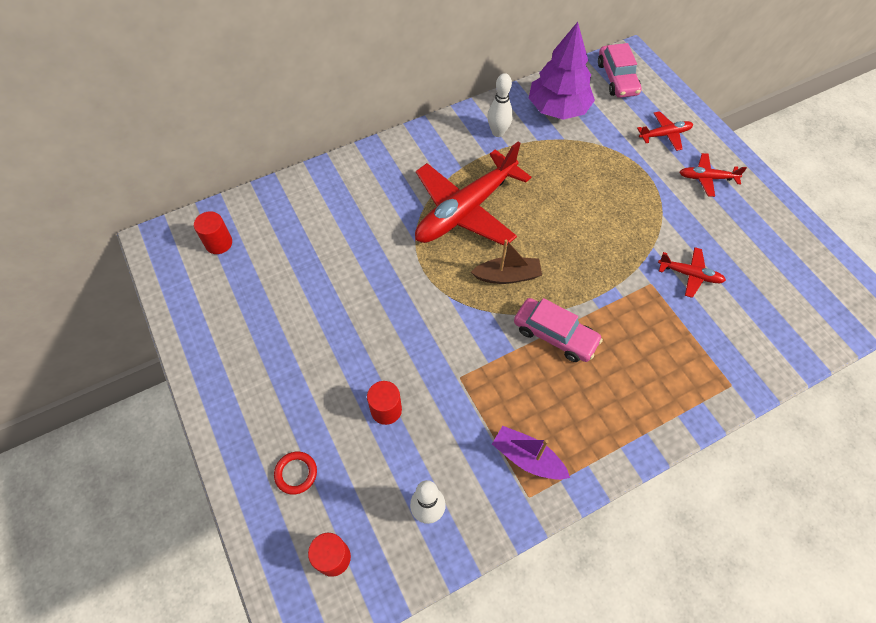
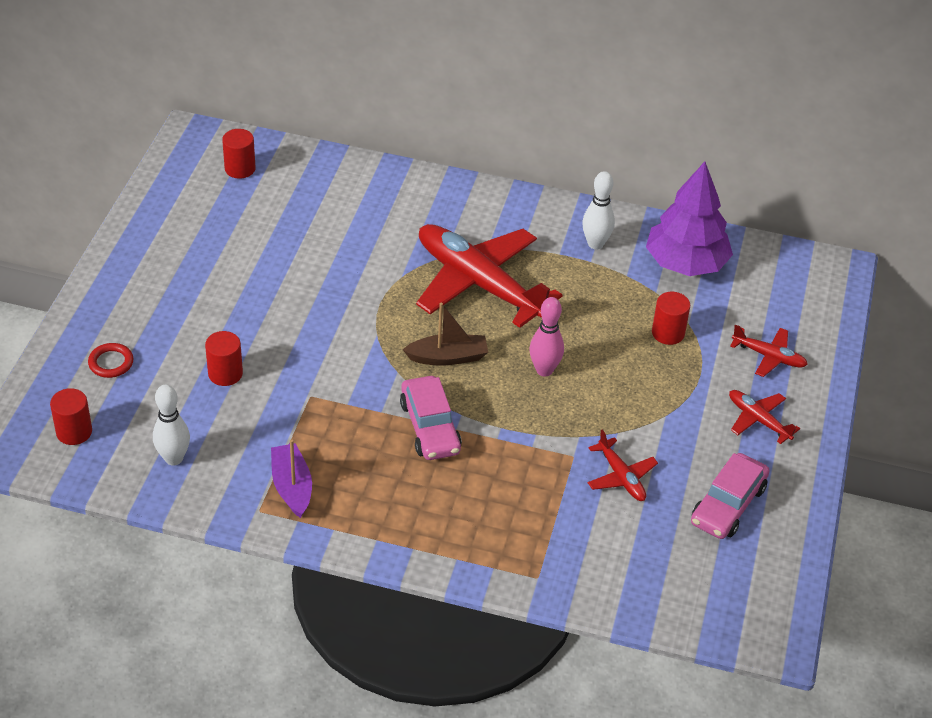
camera: 40 degrees right, 15 degrees down
(466, 209) = (479, 284): red plane -> red plane turned 45 degrees clockwise
(507, 276) = (447, 357): brown boat -> brown boat turned 45 degrees counterclockwise
(569, 238) = (544, 370): none -> pink bowling pin
(601, 160) = (668, 333): none -> red cylinder
(617, 78) = (790, 277): pink car -> pink car (728, 505)

